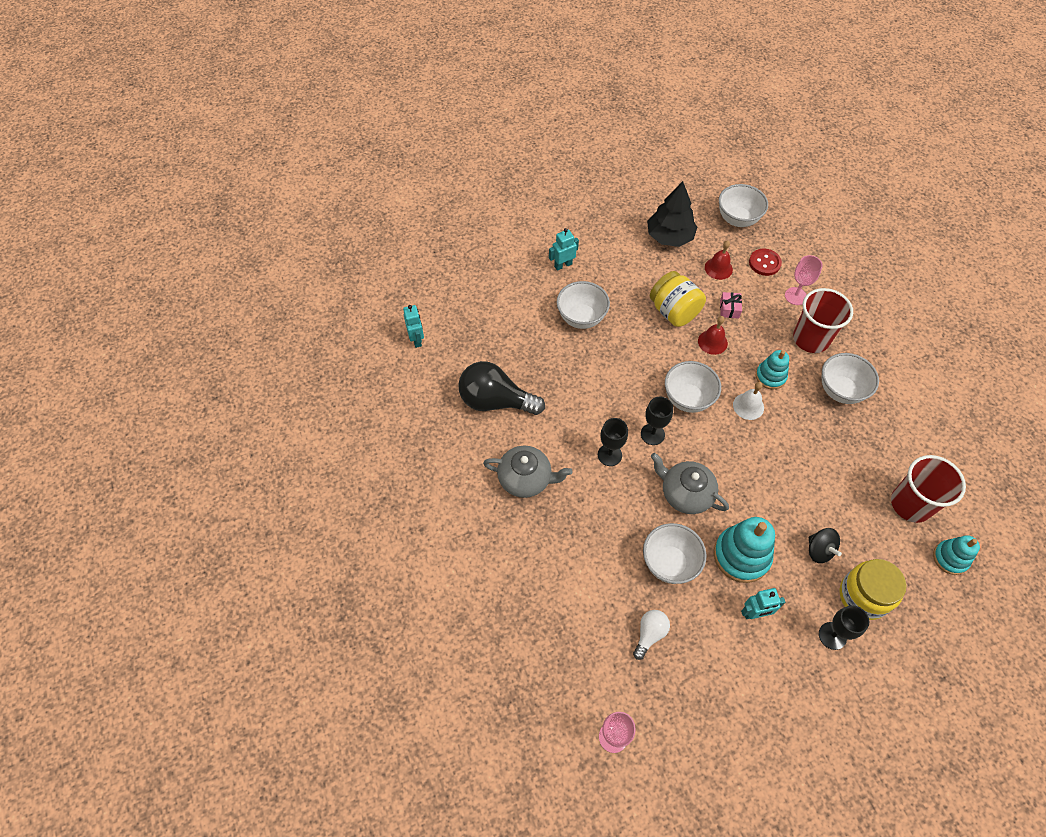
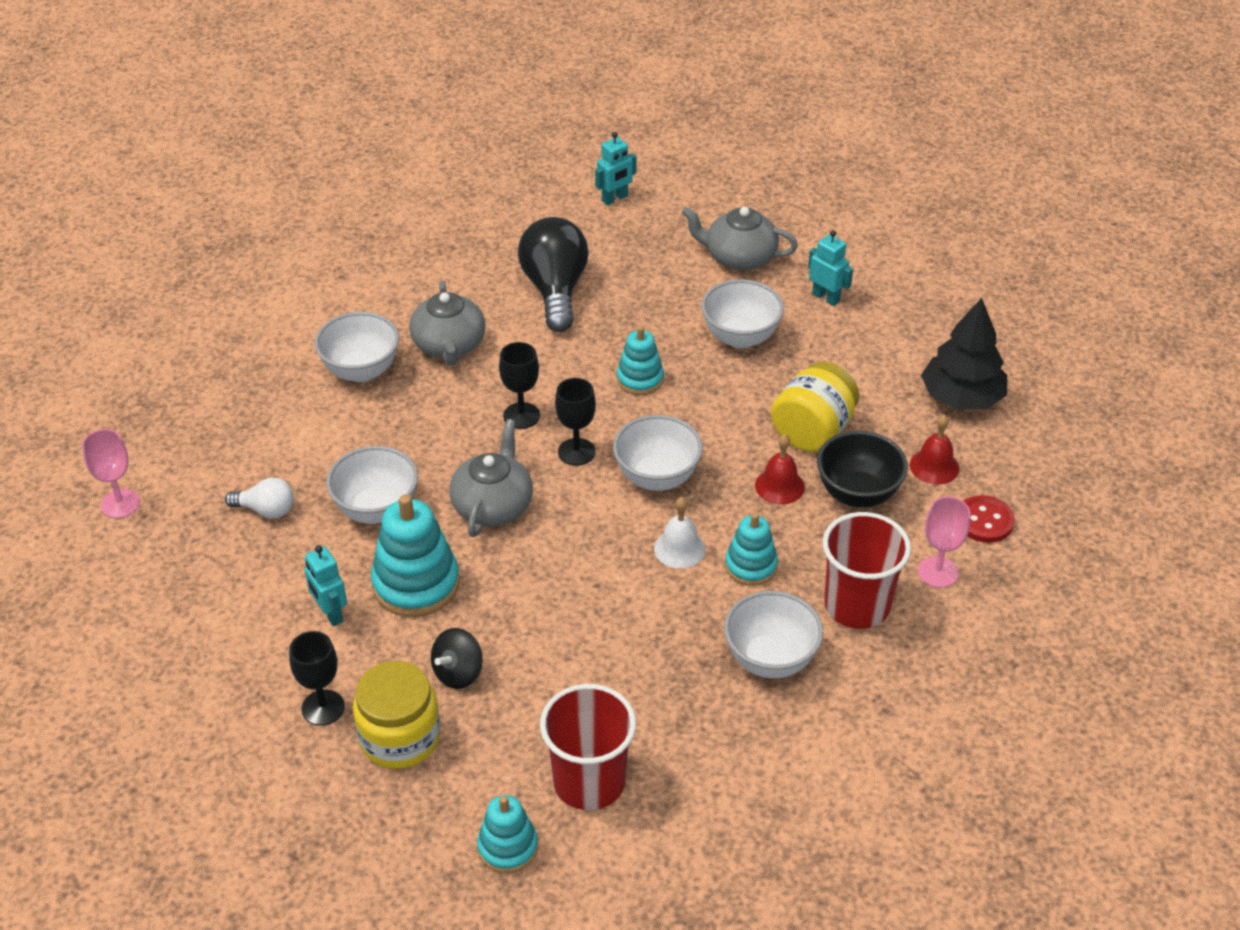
camera: 70 degrees right, 15 degrees down
(507, 294) = (739, 257): none -> grey teapot
(599, 381) = (640, 379): none -> turquoise stacking toy
(729, 309) = (857, 494): pink gift -> black bowl
(737, 219) = (1058, 471): white bowl -> white bowl (361, 371)

